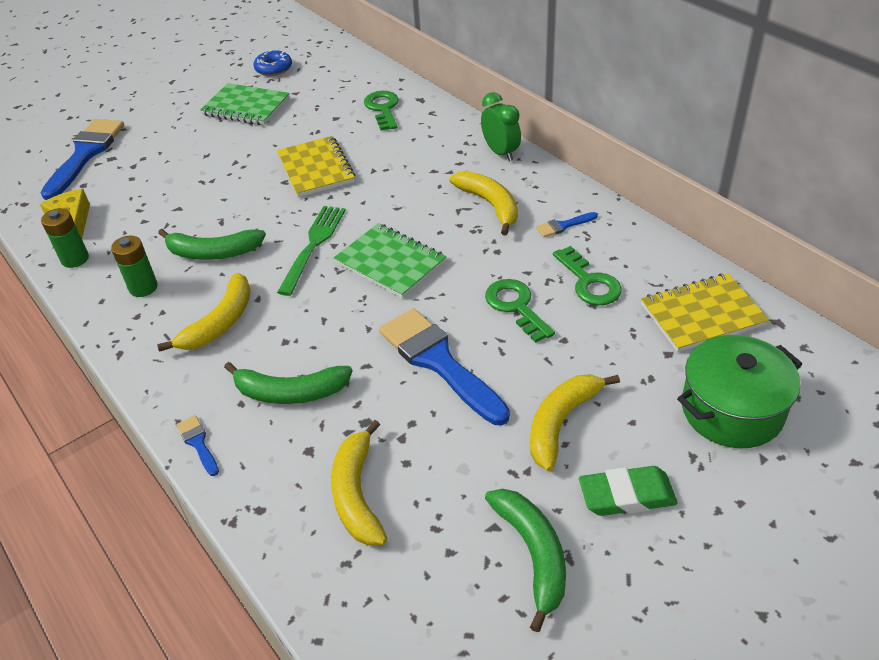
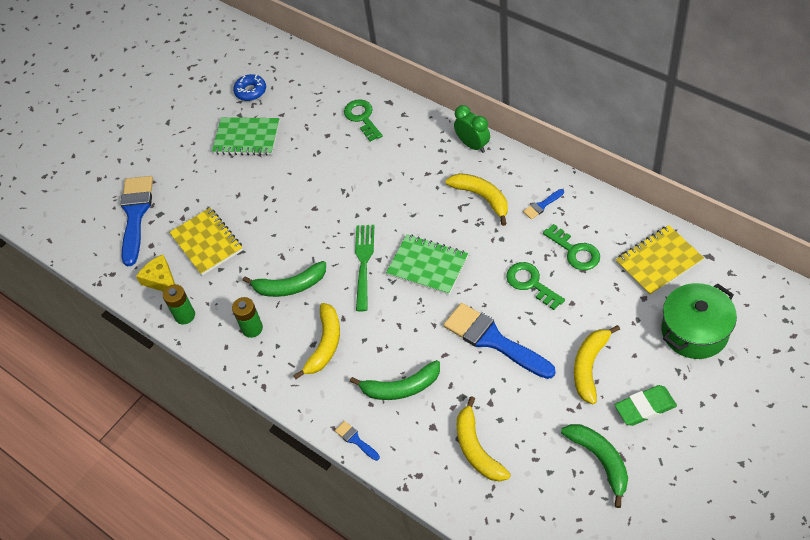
camera: 10 degrees left, 10 degrees up
(316, 169) = (334, 190): yellow notebook -> yellow notebook (207, 243)

